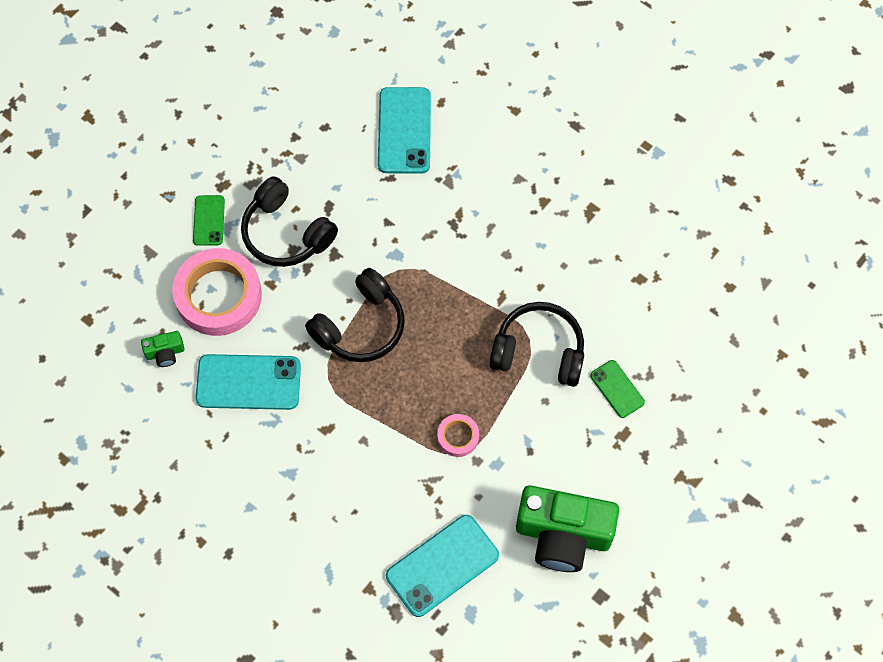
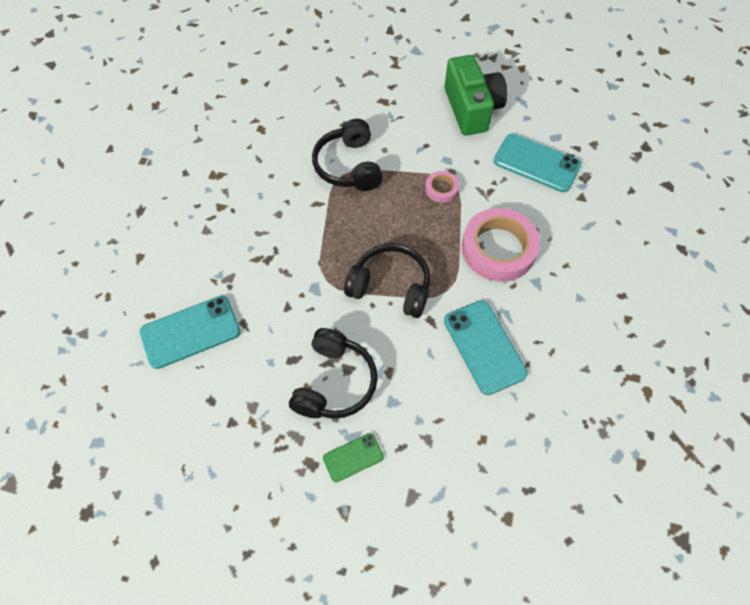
camera: 115 degrees left, 5 degrees down
(165, 353) = (498, 428): green camera -> none
(218, 296) = (422, 410): pink tape -> pink tape (498, 249)
(617, 389) = (353, 114): green phone -> none

